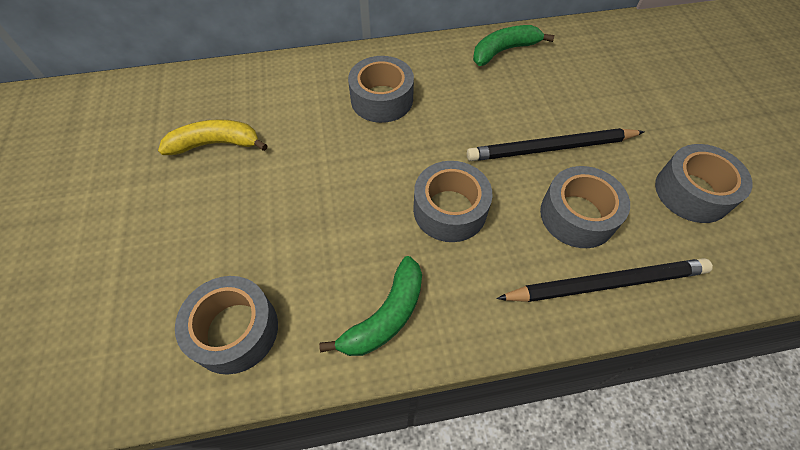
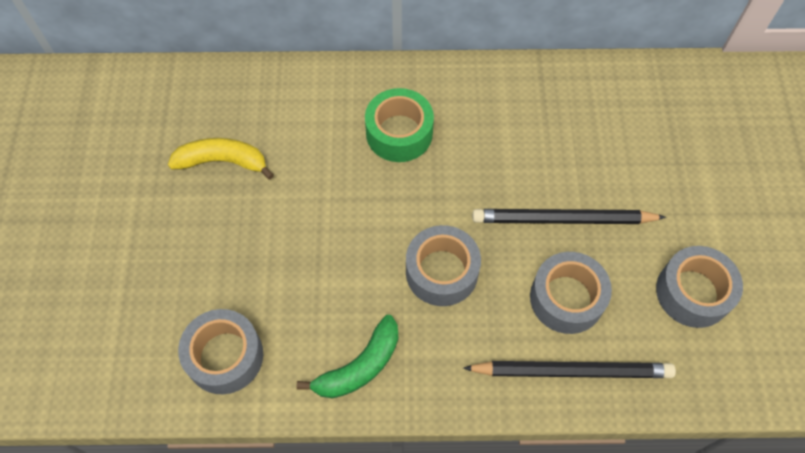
camera: 10 degrees right, 5 degrees up
(382, 99) = (399, 133): grey tape -> green tape
(504, 51) = (547, 89): green banana -> none

